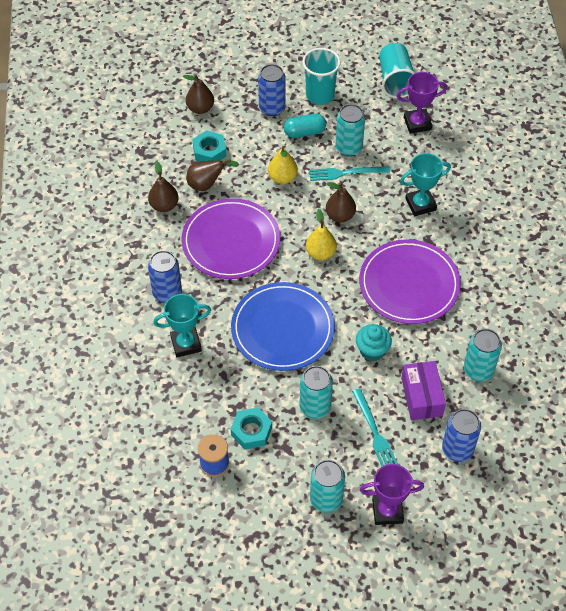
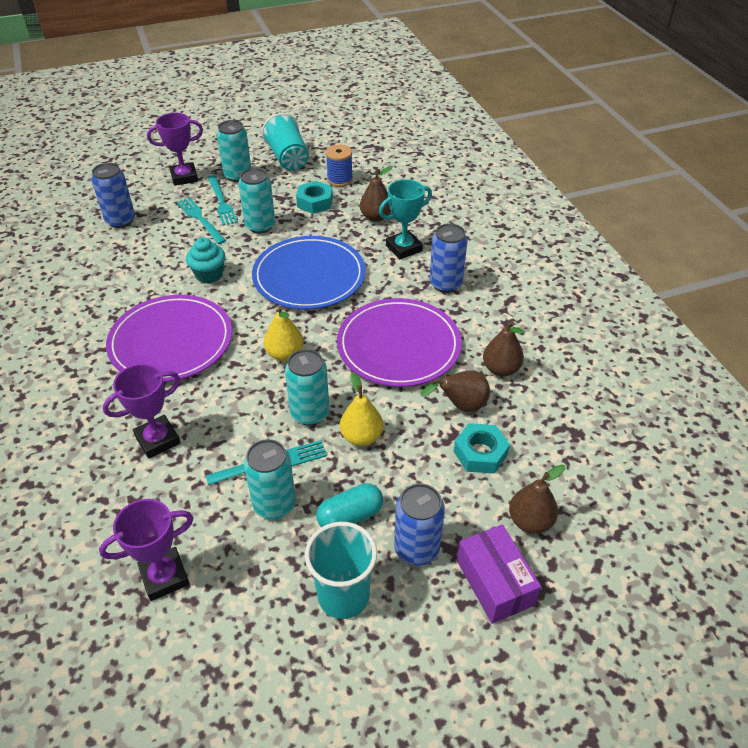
camera: 165 degrees right, 10 degrees down
(340, 216) = (269, 402): brown pear -> brown pear (376, 217)
(350, 455) = (221, 202): none -> turquoise fork
(395, 80) = (209, 666): turquoise cup -> turquoise cup (288, 158)
(420, 204) = (157, 440): turquoise trophy -> purple trophy
(421, 396) = (155, 249): purple box -> purple box (494, 582)
(478, 370) = (93, 278): turquoise can -> turquoise can (310, 413)

